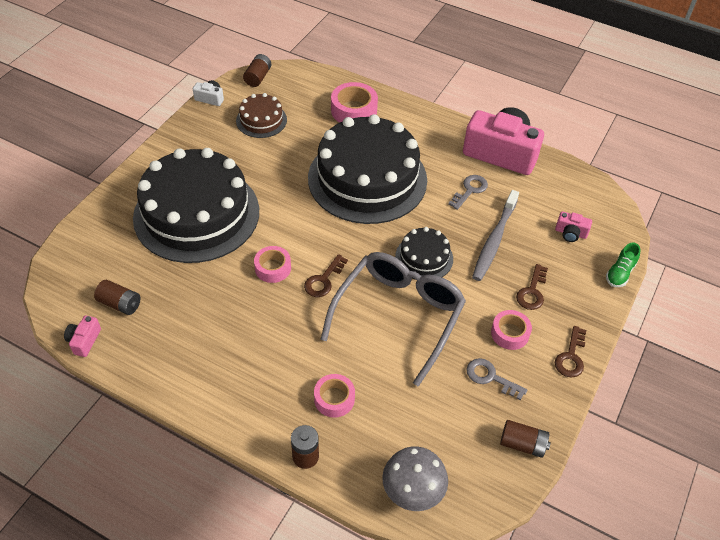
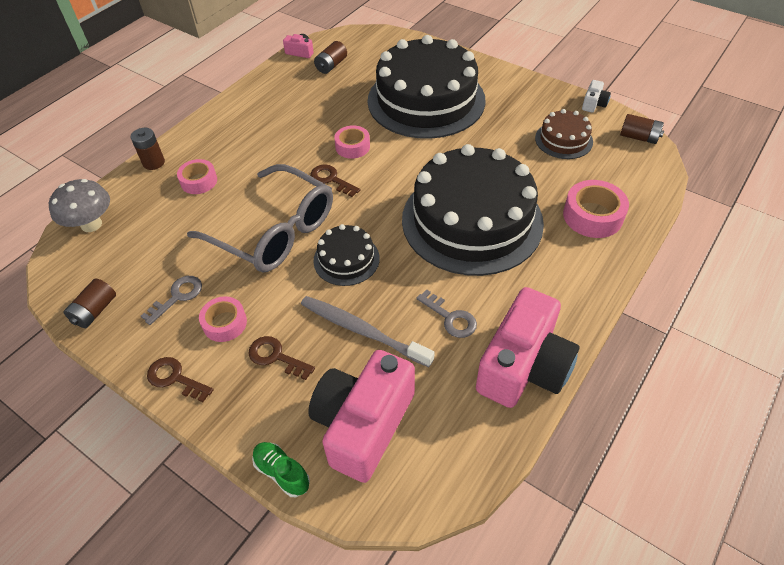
camera: 100 degrees right, 0 degrees up
(570, 233) = (363, 424): pink camera -> pink camera, size x2.41

